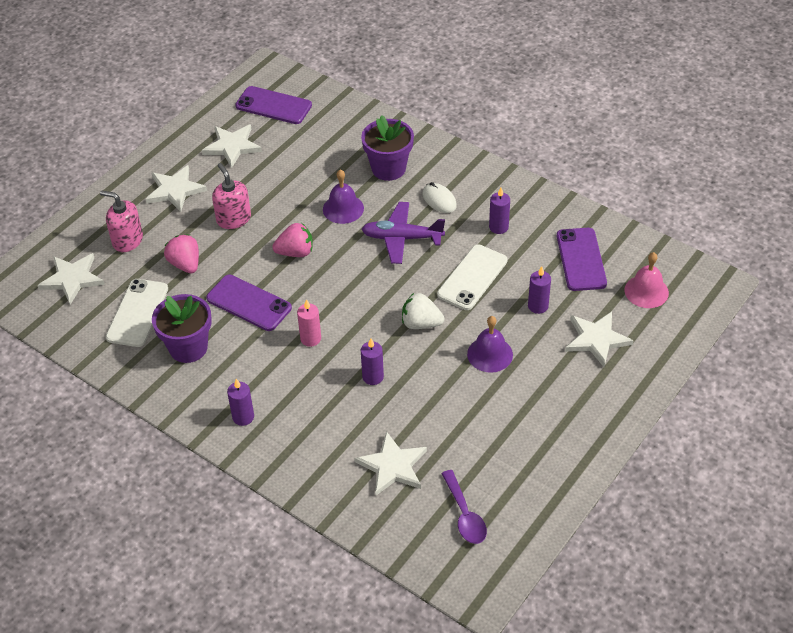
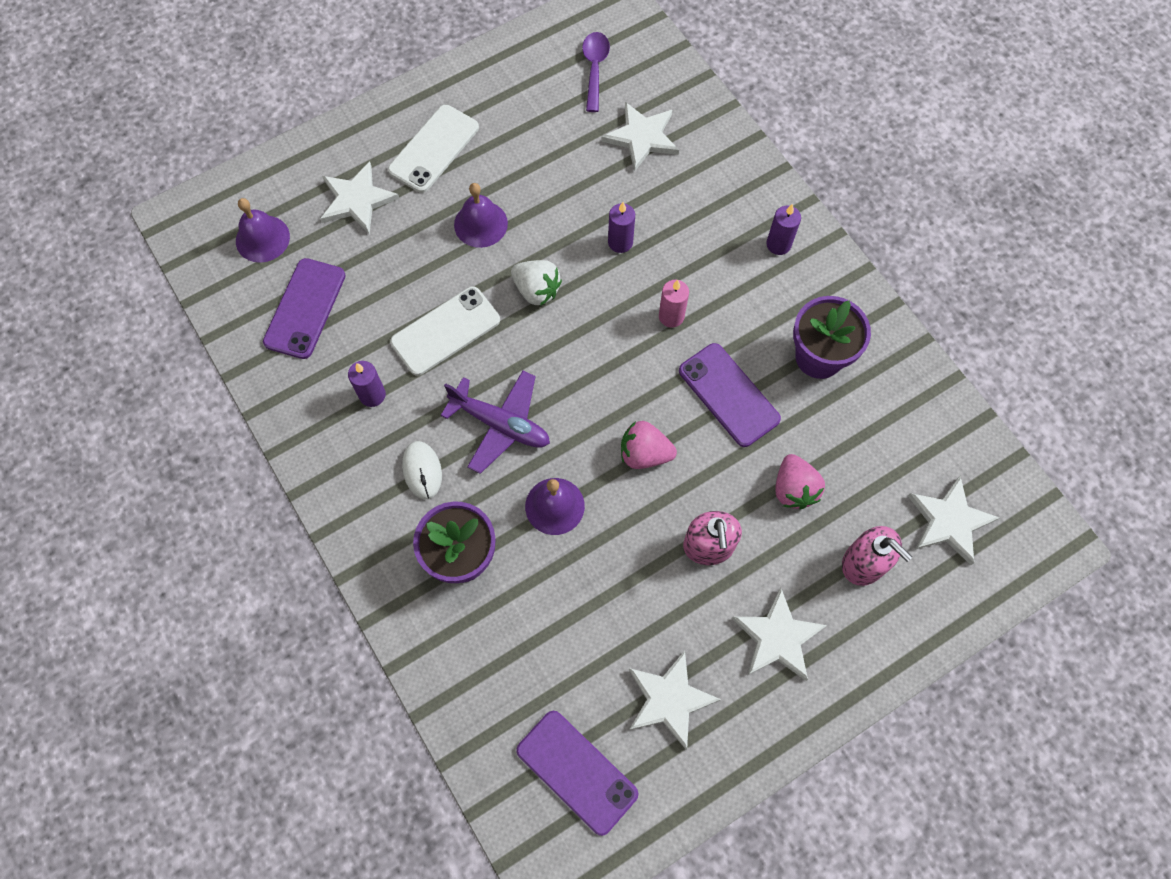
camera: 160 degrees left, 20 degrees up
(137, 313) = (871, 432): white phone -> white phone (434, 149)
(538, 306) = (393, 264): purple candle -> none
(646, 291) = (262, 238): pink bell -> purple bell

